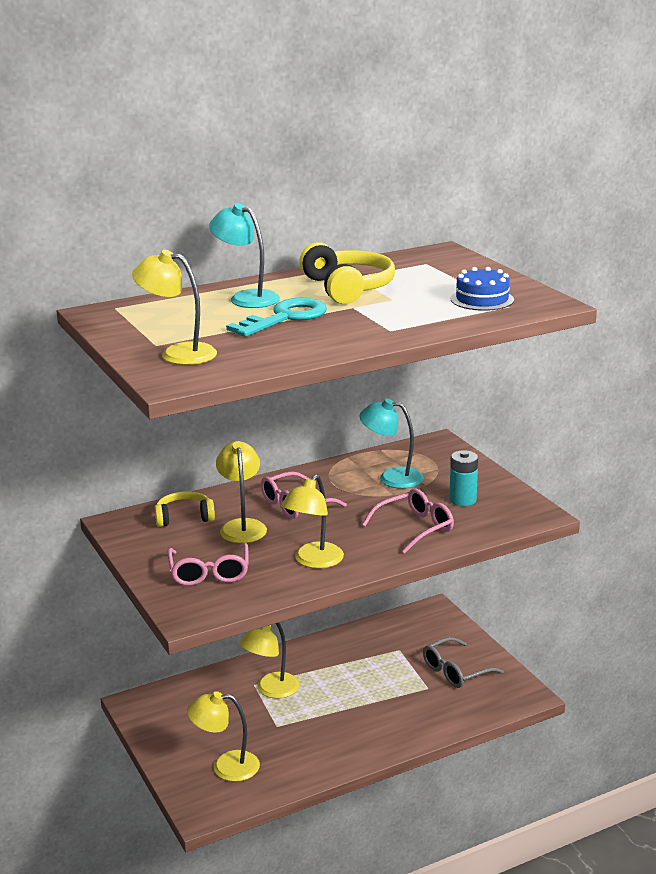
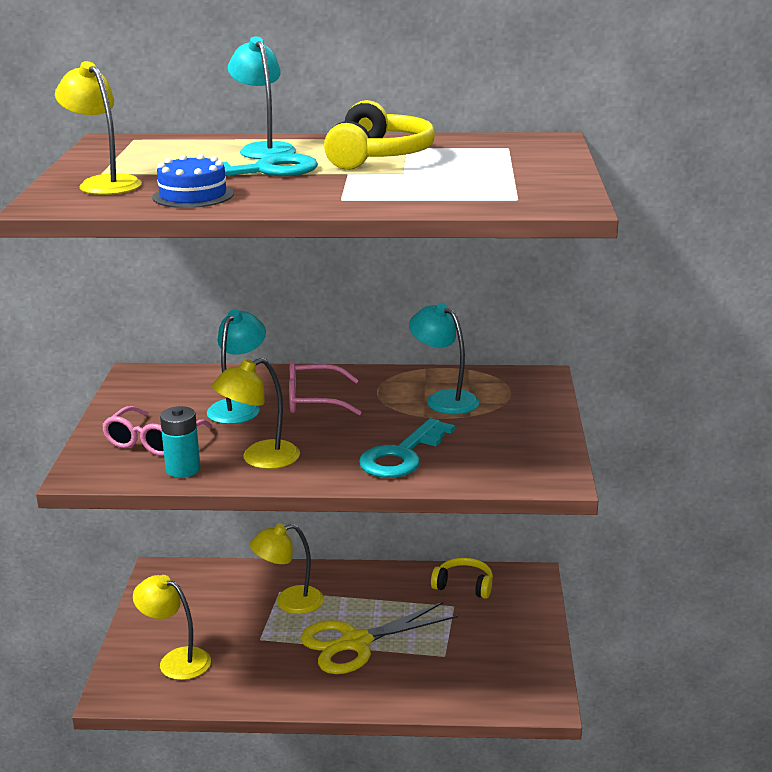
camera: 30 degrees right, 0 degrees up
(184, 517) = (199, 385): yellow headphones -> yellow headphones (464, 585)
(242, 526) = (238, 407): yellow lamp -> turquoise lamp
(354, 702) = (355, 643): none -> yellow scissors
(415, 528) = (402, 455): pink glasses -> turquoise key
(456, 671) = (491, 648): grey glasses -> none
(462, 500) = (490, 441): turquoise battery -> turquoise battery (183, 469)
(482, 299) = (498, 188): blue cake -> blue cake (193, 195)

